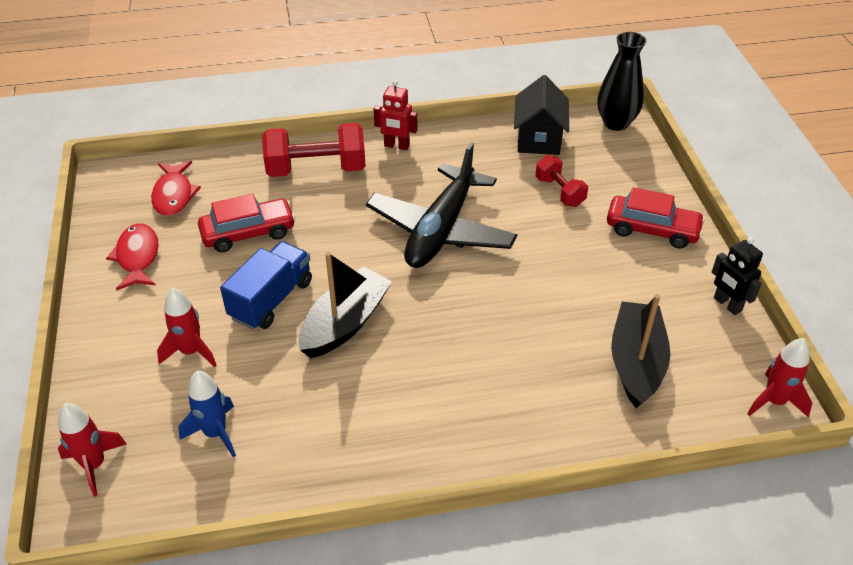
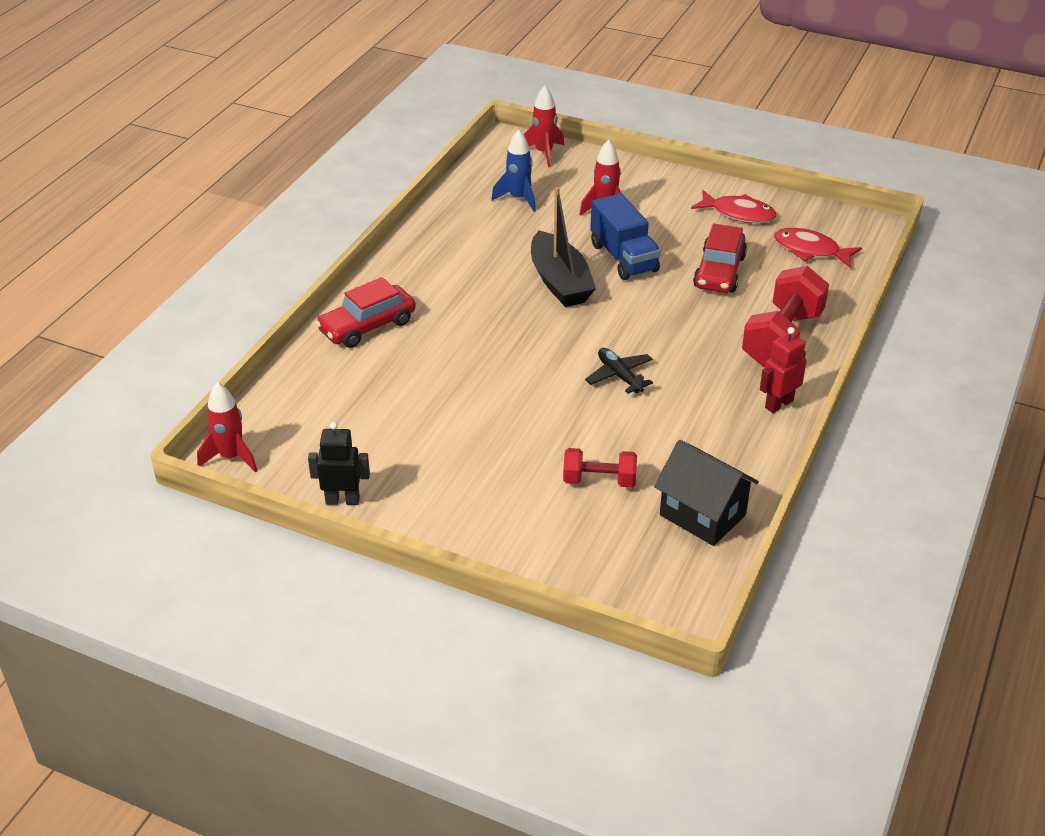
camera: 125 degrees right, 5 degrees down
(441, 230) = (619, 376): black plane -> black plane, size x0.44
(616, 123) = (677, 600): black vase -> none
(636, 362) = (353, 406): black boat -> none
(652, 229) = (480, 513): red car -> red car (367, 326)

